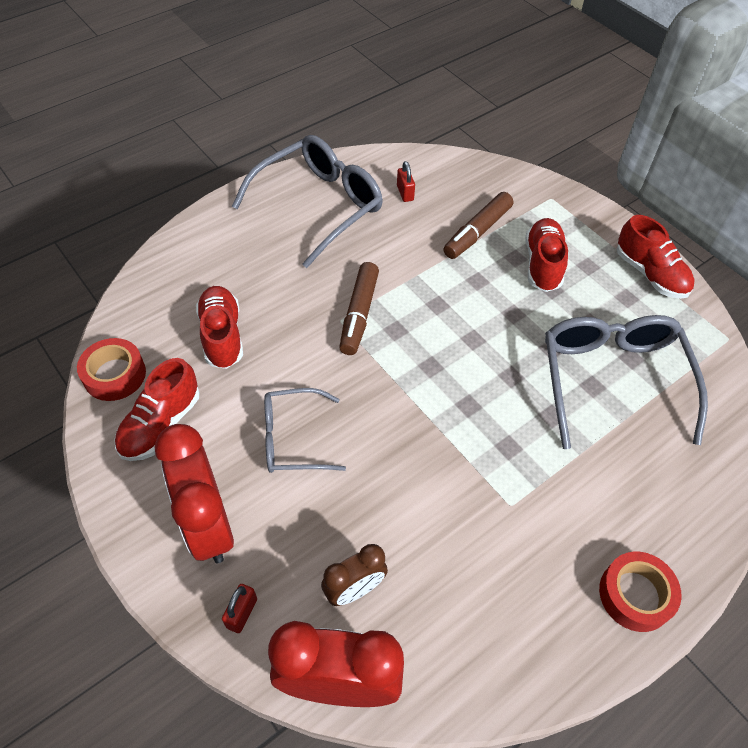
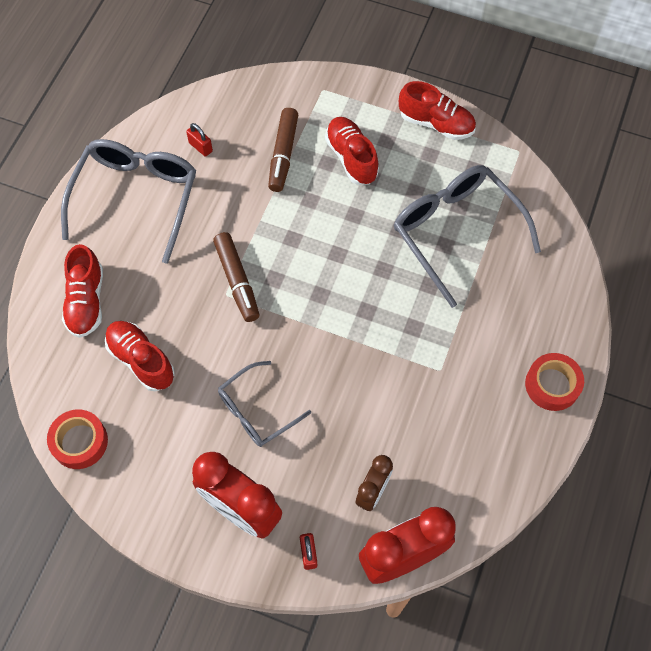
camera: 30 degrees left, 10 degrees up
(161, 424) = (148, 459): red shoe -> red shoe (86, 301)

